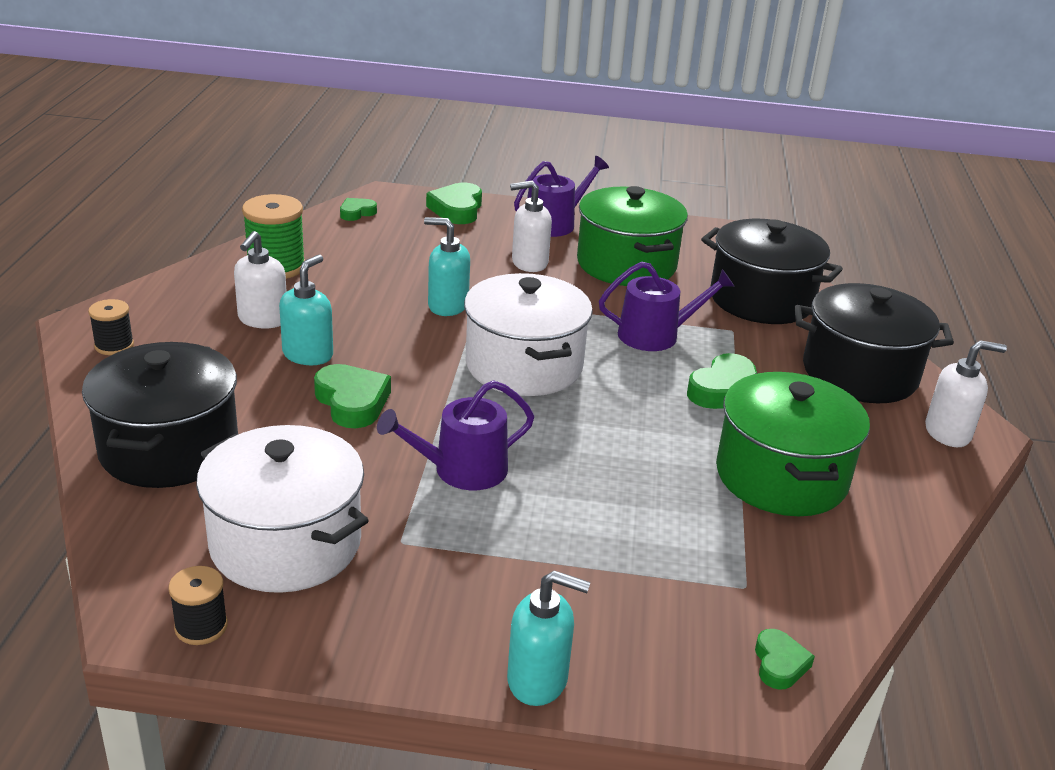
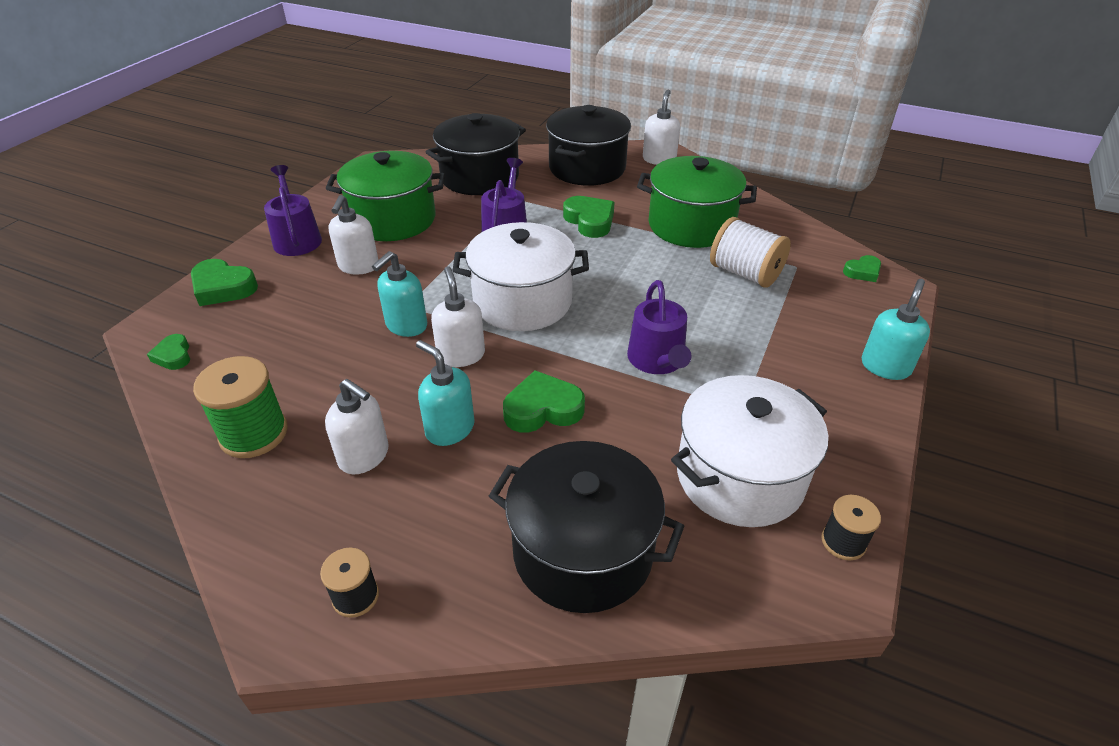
camera: 70 degrees left, 10 degrees up
(416, 343) = (461, 355): none -> white soap dispenser
(690, 534) = (745, 273): none -> white spool
(779, 664) = (862, 272): green heart -> green heart turned 135 degrees clockwise

